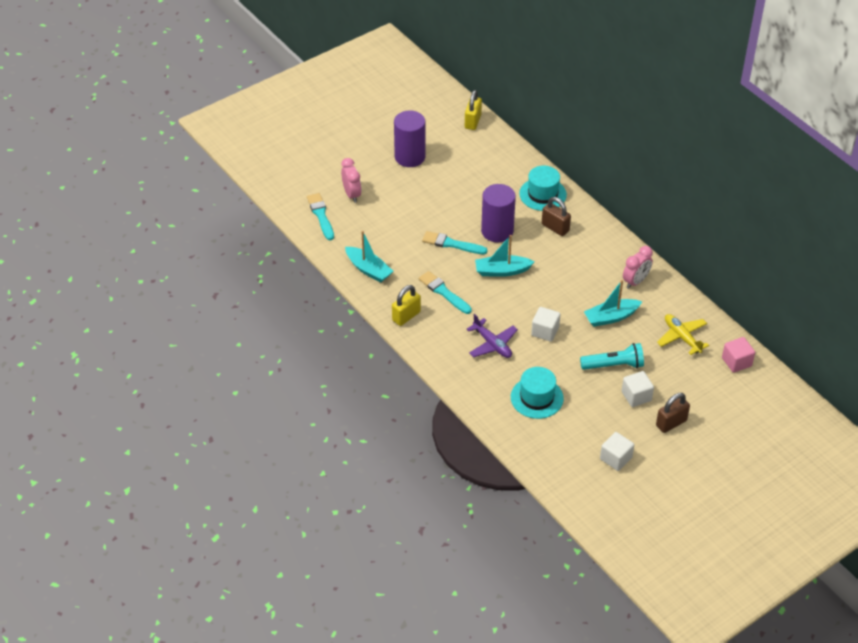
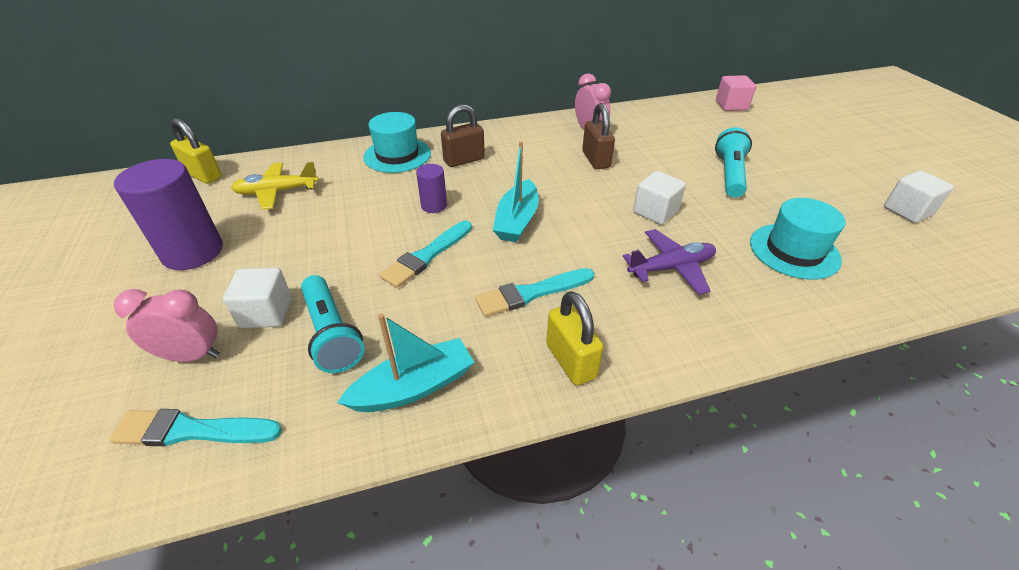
camera: 70 degrees left, 5 degrees down
(384, 232) = (331, 334): none -> turquoise flashlight
(497, 231) = (434, 206): purple cylinder -> purple cylinder, size x0.51
(611, 317) = (643, 158): turquoise boat -> none
(636, 396) = (786, 171): white cube -> white cube (266, 313)
(671, 423) = (831, 159): brown padlock -> brown padlock (596, 160)
(682, 337) = (688, 124): yellow plane -> yellow plane (277, 192)

